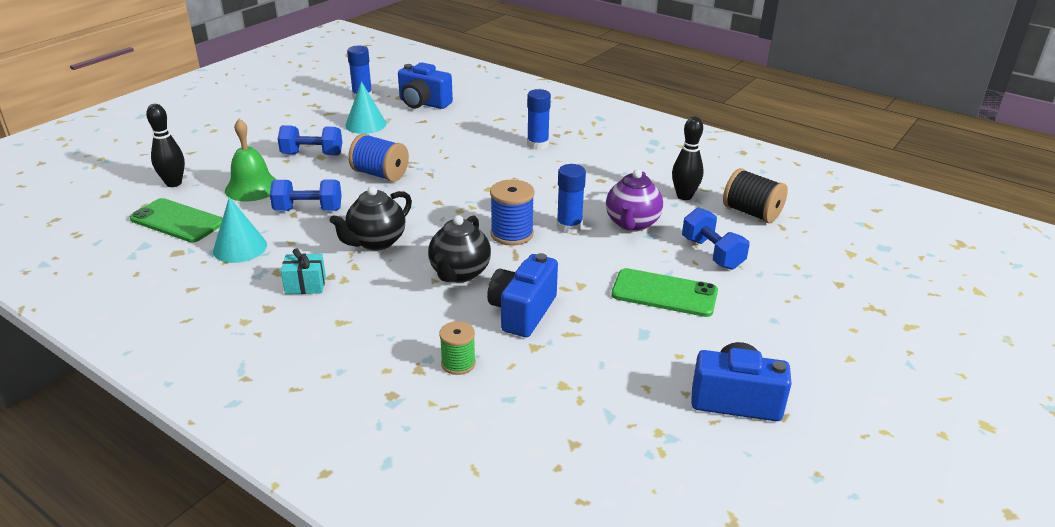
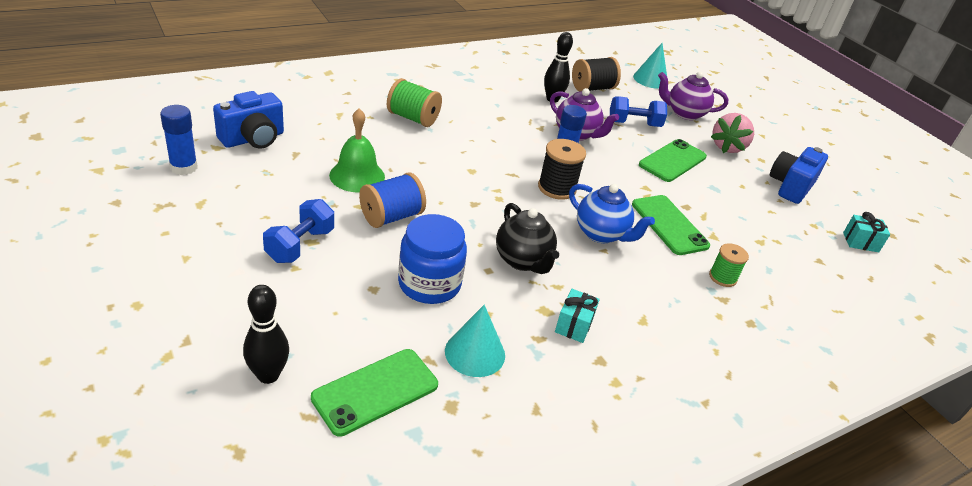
camera: 70 degrees left, 5 degrees up
(252, 187) = (342, 310): green bell -> green bell (357, 176)
(308, 210) = (429, 284): blue dumbbell -> blue jar
(365, 124) = (263, 189): turquoise cone -> turquoise cone (650, 79)
(459, 273) = (601, 234): black teapot -> blue teapot
(512, 234) = (557, 188): blue spool -> black spool
(522, 312) = (669, 225): blue camera -> green phone
(537, 144) = (413, 118): blue glue stick -> green spool
(667, 485) = (860, 242): none -> turquoise gift
(764, 331) = (727, 147): none -> pink strawberry
(800, 284) = (684, 113): none -> purple teapot

